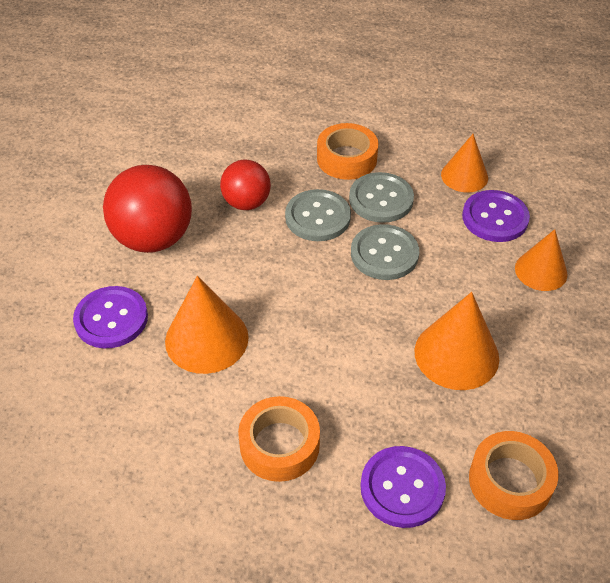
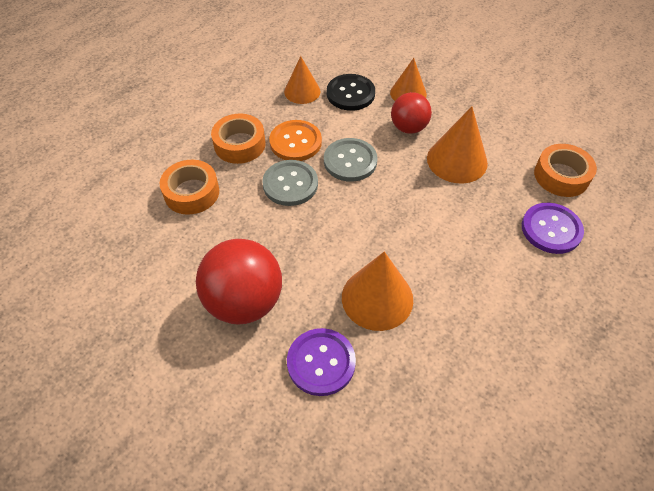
camera: 65 degrees left, 5 degrees up
(246, 203) = (245, 222): red ball -> red ball (408, 128)
(279, 445) = (495, 284): orange tape -> orange tape (191, 192)
(381, 199) = (295, 142): grey button -> orange button
(495, 218) = (350, 94): purple button -> black button

